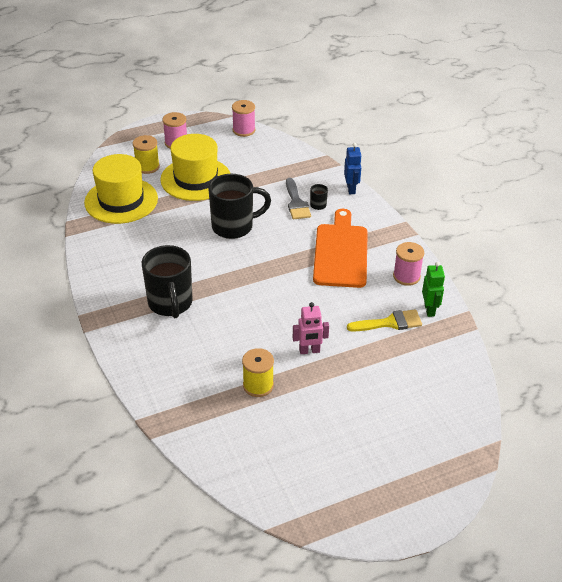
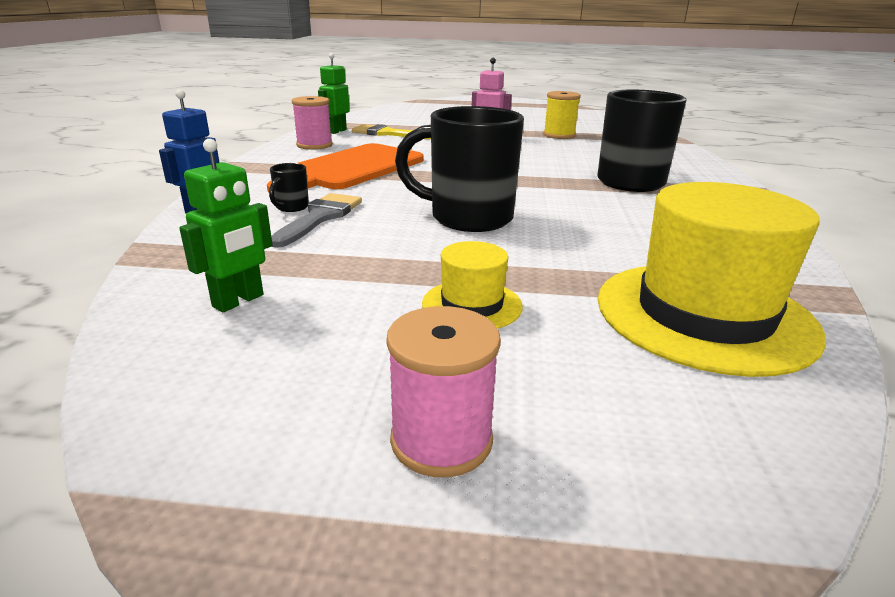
camera: 150 degrees left, 15 degrees down
(147, 167) = (598, 382): yellow spool -> none
(196, 179) = (472, 305): yellow hat -> yellow hat, size x0.49
(244, 130) = (161, 399): pink spool -> none
(265, 156) = (239, 301): none -> green robot

